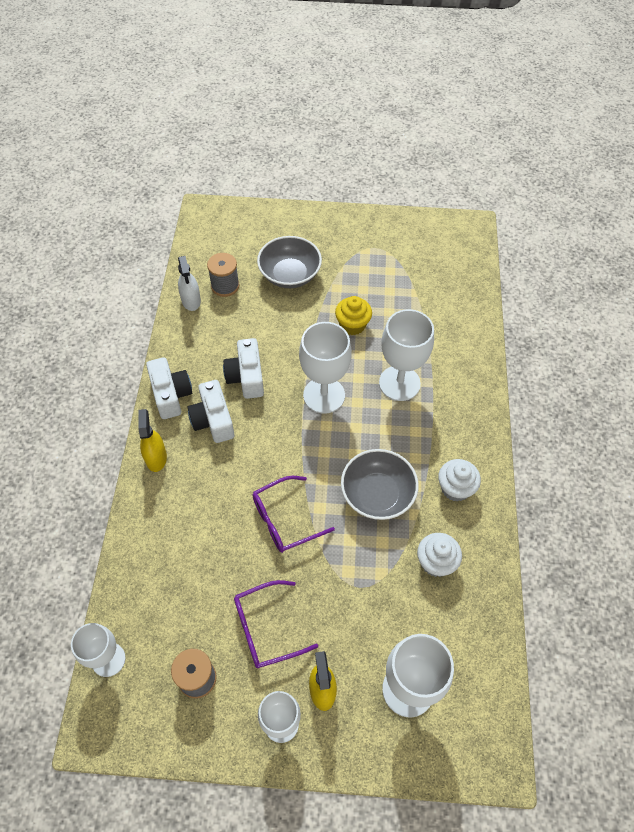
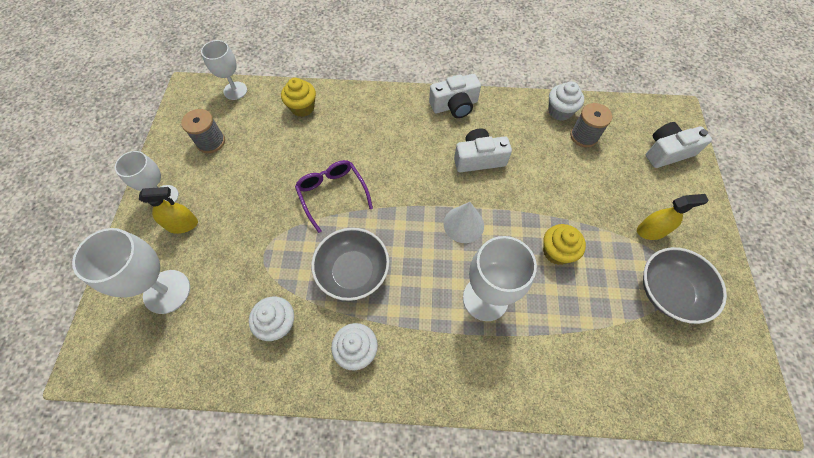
camera: 90 degrees right, 5 degrees up
(152, 564) = (302, 107): none -> yellow cupcake
(156, 457) = (393, 101): yellow spray bottle -> yellow spray bottle (651, 231)
(191, 300) = (560, 111): white spray bottle -> white cupcake
(213, 420) = (431, 137): white camera -> white camera (667, 152)
(266, 628) = (239, 184): purple glasses -> none
(290, 275) = (612, 191): grey bowl -> grey bowl (669, 292)
(324, 395) = (463, 224): white goblet -> white cone

